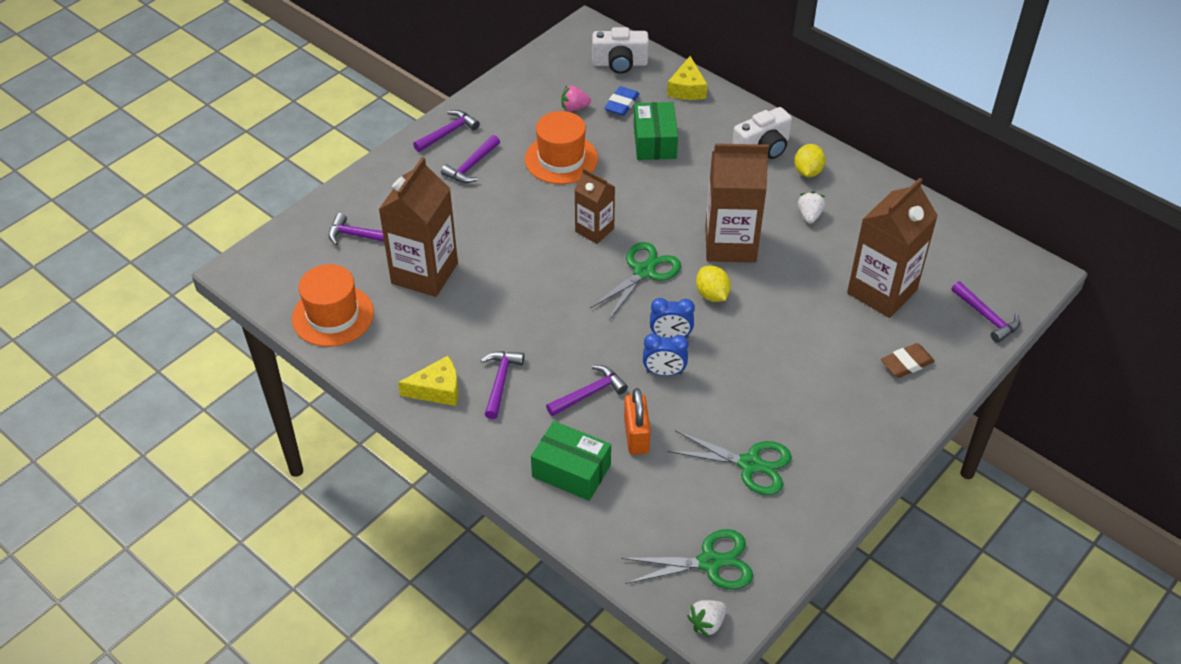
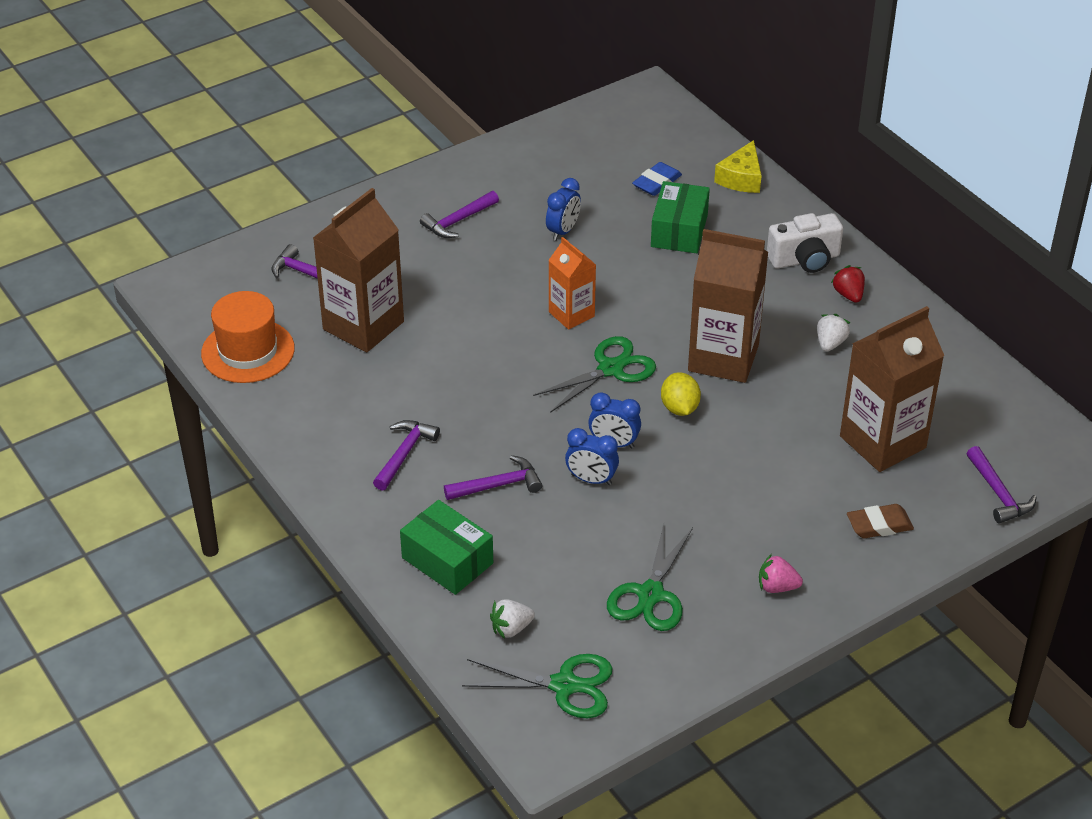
camera: 15 degrees right, 5 degrees down
(437, 389) = (332, 448): yellow cheese -> none
(448, 133) = (445, 181): purple hammer -> none
(561, 159) = (563, 231): orange hat -> blue clock
(574, 108) = (600, 177): pink strawberry -> pink strawberry (777, 587)
(594, 230) = (571, 314): brown carton -> orange carton
(620, 63) = (672, 137): white camera -> none
(636, 436) = (533, 539): orange padlock -> none
(707, 623) = (536, 745): white strawberry -> white strawberry (511, 628)
(750, 464) = (650, 594): green scissors -> green scissors turned 75 degrees clockwise
(807, 172) = (848, 295): yellow lemon -> red strawberry

